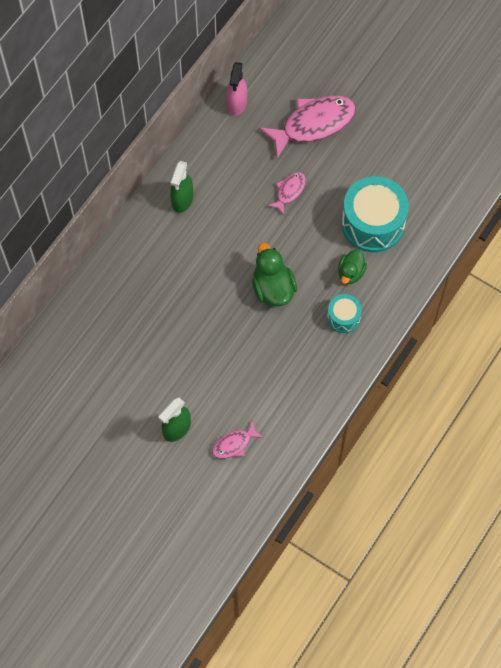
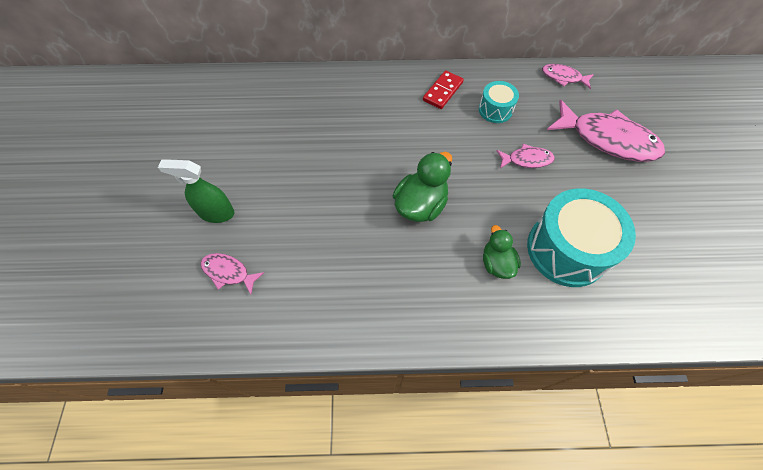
camera: 55 degrees right, 5 degrees down
(182, 200) = (443, 91): green spray bottle -> red domino
(237, 104) = (563, 77): pink spray bottle -> pink fish
(343, 317) = (443, 288): turquoise drum -> turquoise drum (495, 110)
(350, 273) = (496, 263): green duck -> green duck turned 90 degrees clockwise

